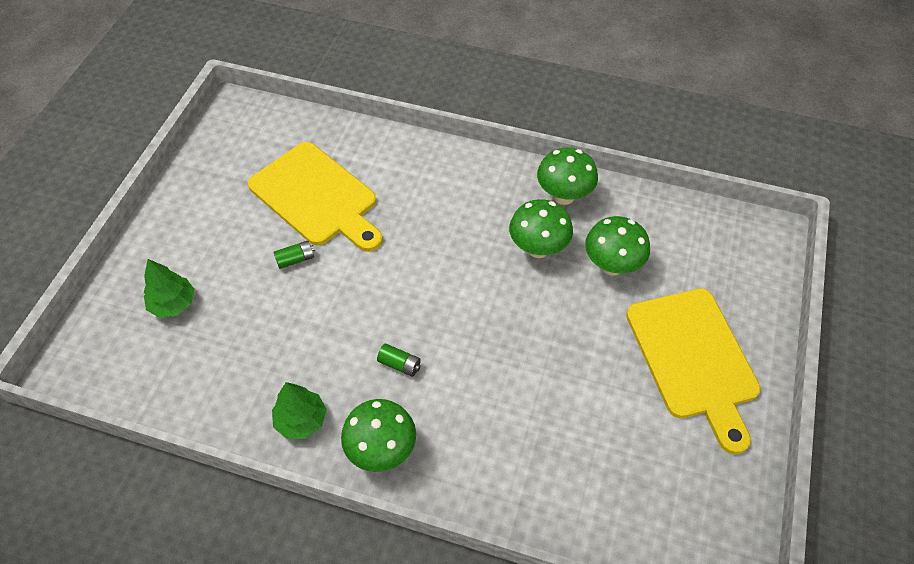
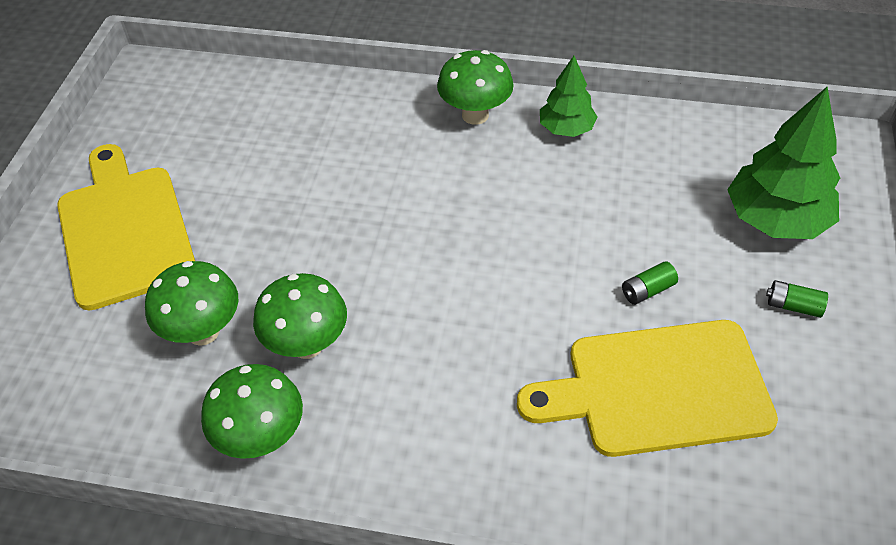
camera: 175 degrees right, 5 degrees down
(173, 304) = (775, 219): green tree -> green tree, size x1.70
(317, 197) = (658, 389): yellow cutting board -> yellow cutting board turned 45 degrees counterclockwise
(399, 364) = (474, 187): green battery -> green battery (793, 306)

